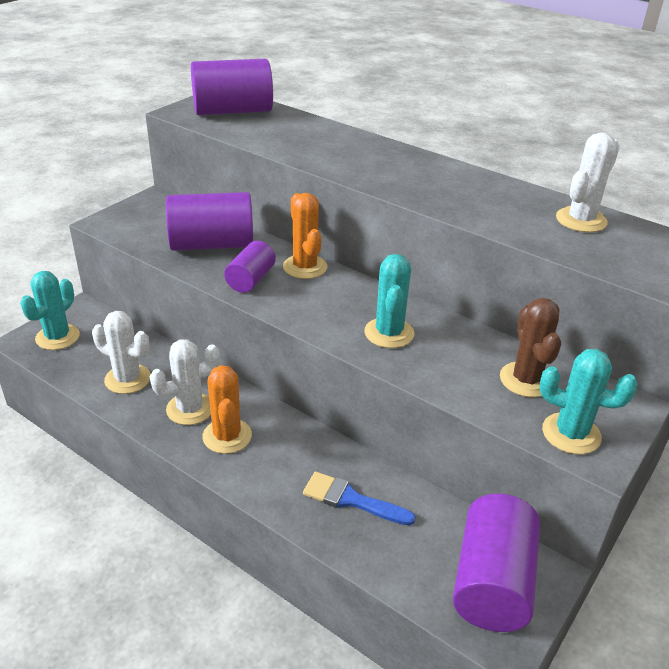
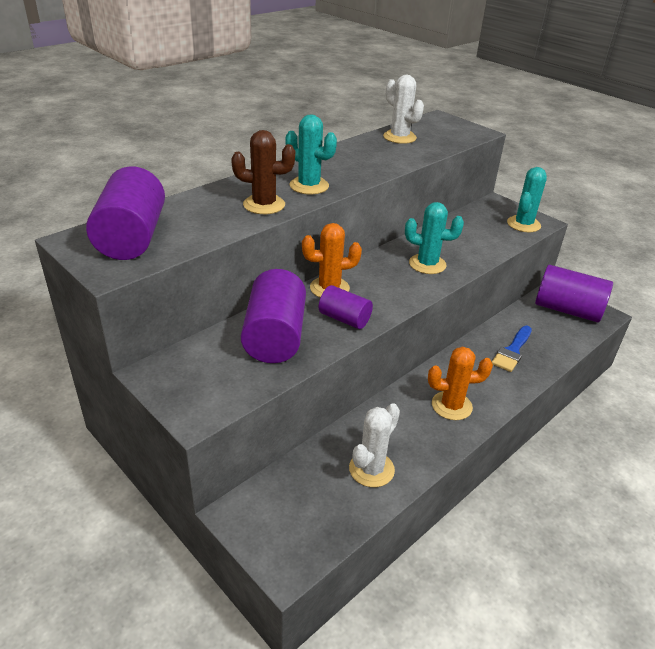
camera: 80 degrees left, 0 degrees up
(57, 337) = (287, 533): turquoise cactus -> turquoise cactus (309, 186)
(190, 409) = (417, 426): white cactus -> none
(526, 380) = (477, 226): brown cactus -> brown cactus (264, 205)

